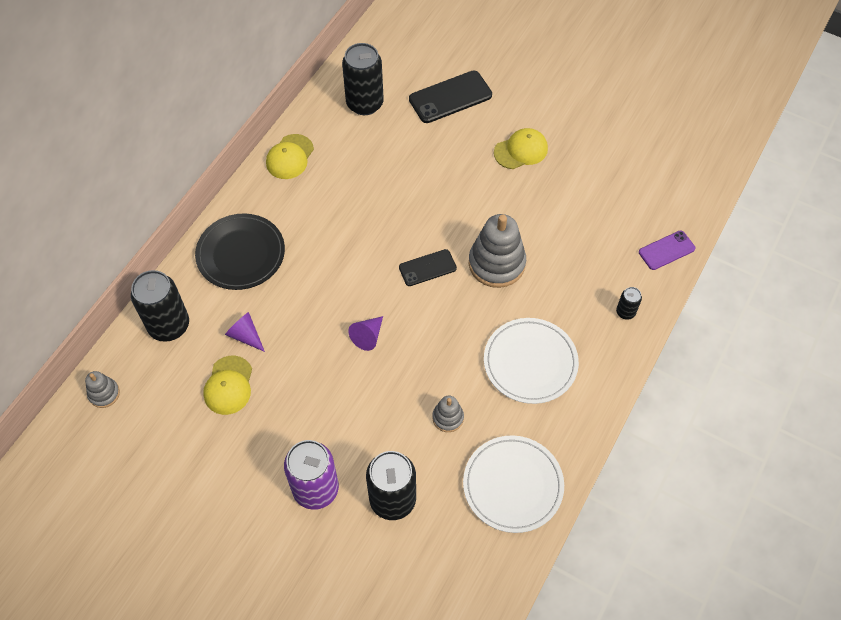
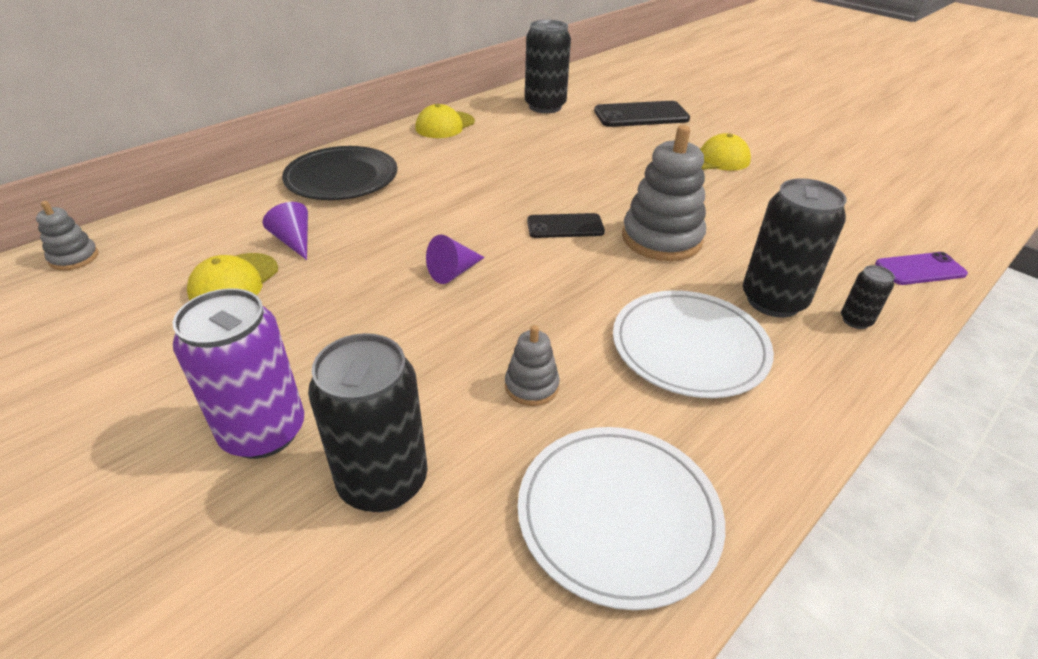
camera: 15 degrees right, 20 degrees down
(169, 325) = (210, 216): black can -> black can (773, 300)

